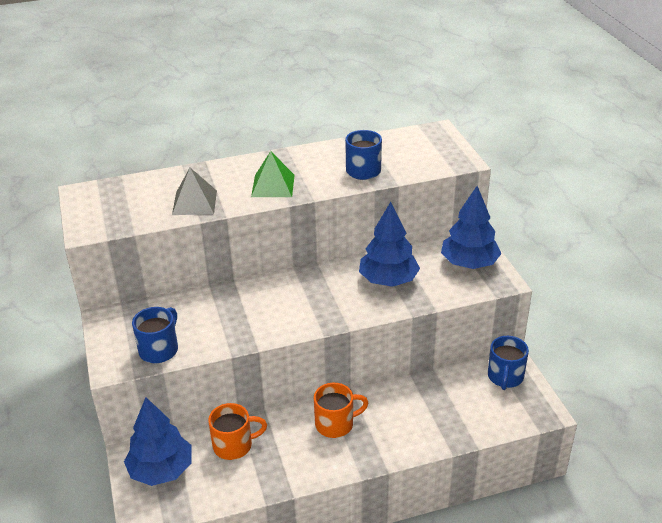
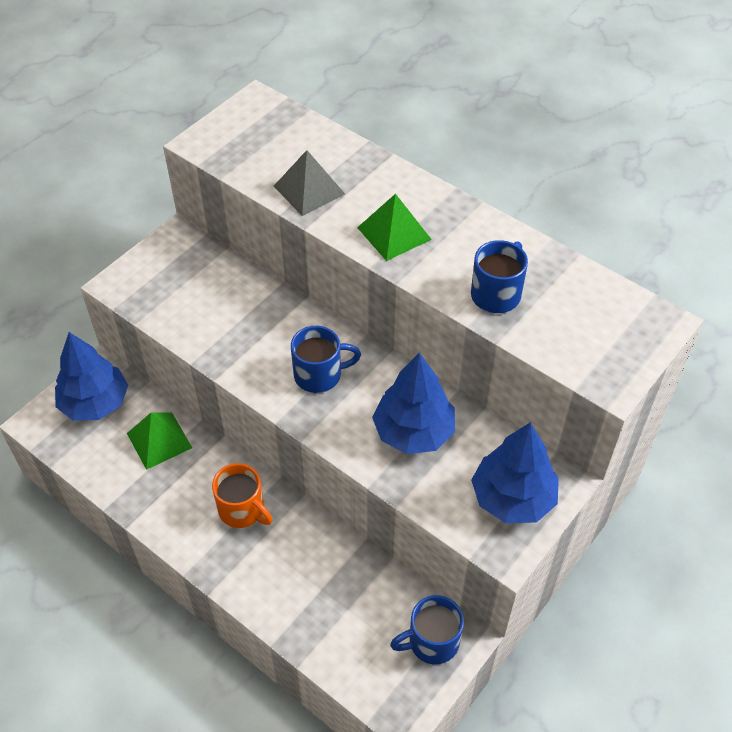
camera: 55 degrees right, 15 degrees up
(159, 349) = (162, 303): blue mug -> blue mug (319, 375)
(234, 445) = (159, 440): orange mug -> green pyramid

